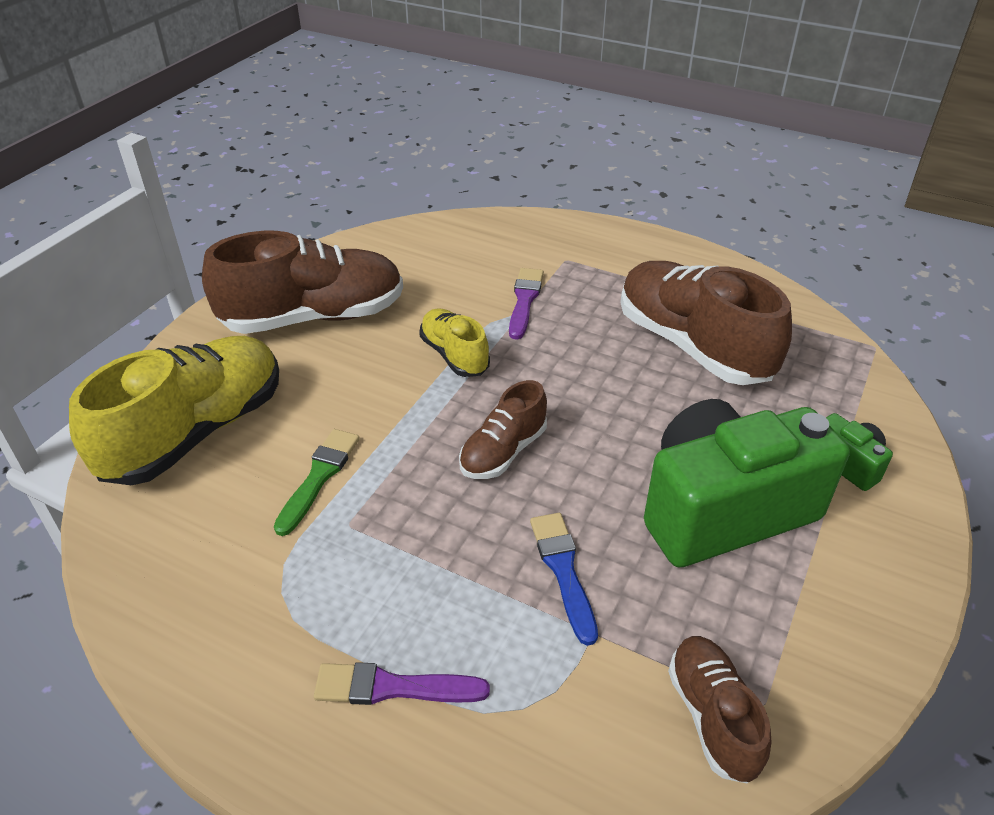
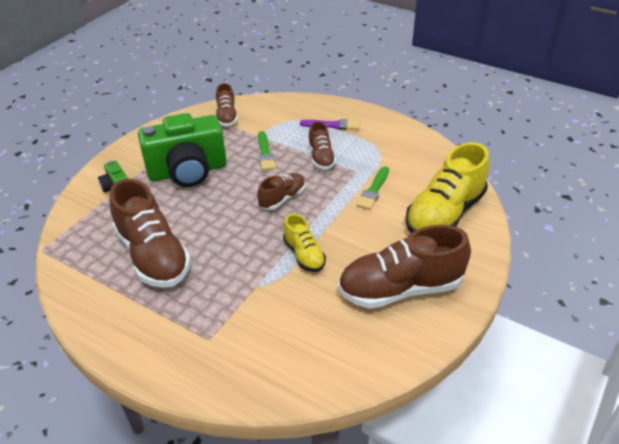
camera: 175 degrees left, 0 degrees up
(427, 563) = (321, 157): none -> brown shoe
(524, 300) = (251, 297): purple brush -> none
(563, 570) = (265, 153): blue brush -> green brush

